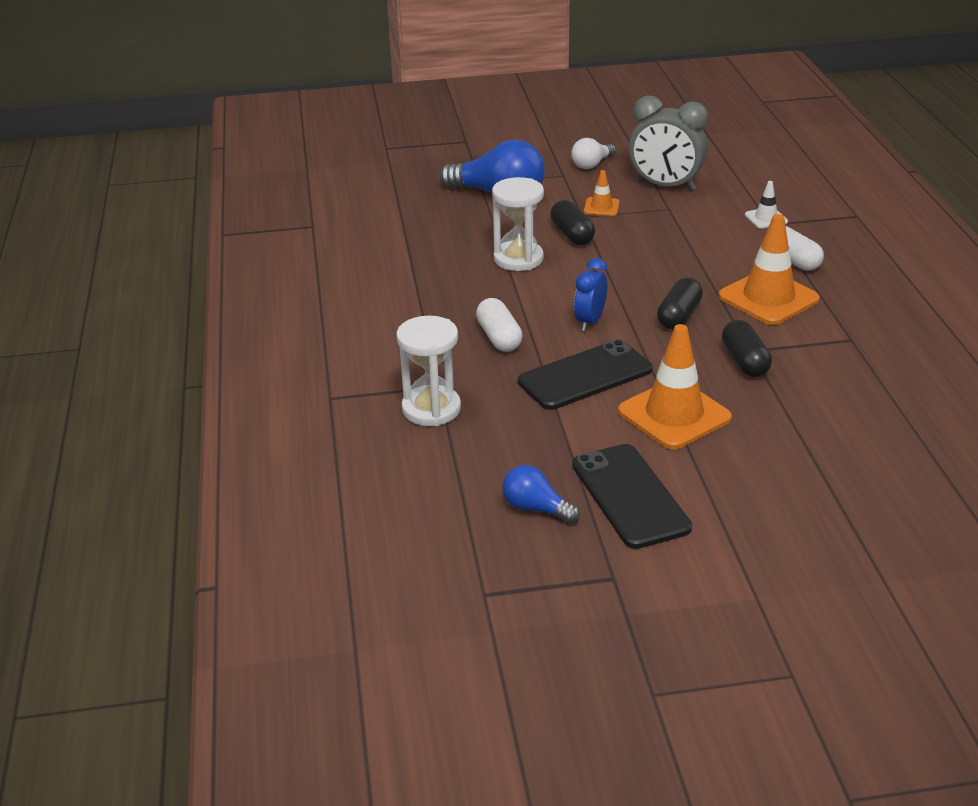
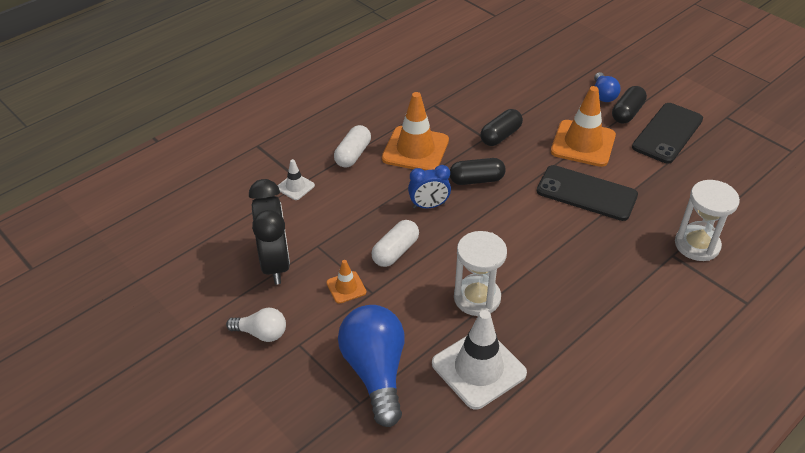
camera: 125 degrees left, 10 degrees up
(447, 234) = (478, 368): none -> white traffic cone
(499, 337) = (590, 253): white capsule -> white capsule (395, 251)
(536, 509) = (718, 160): blue light bulb -> blue light bulb (603, 95)
(572, 234) = (410, 284): black capsule -> black capsule (627, 113)
(589, 321) = (524, 218): blue clock -> blue clock (429, 206)
(665, 186) = (275, 263): grey clock -> black clock

